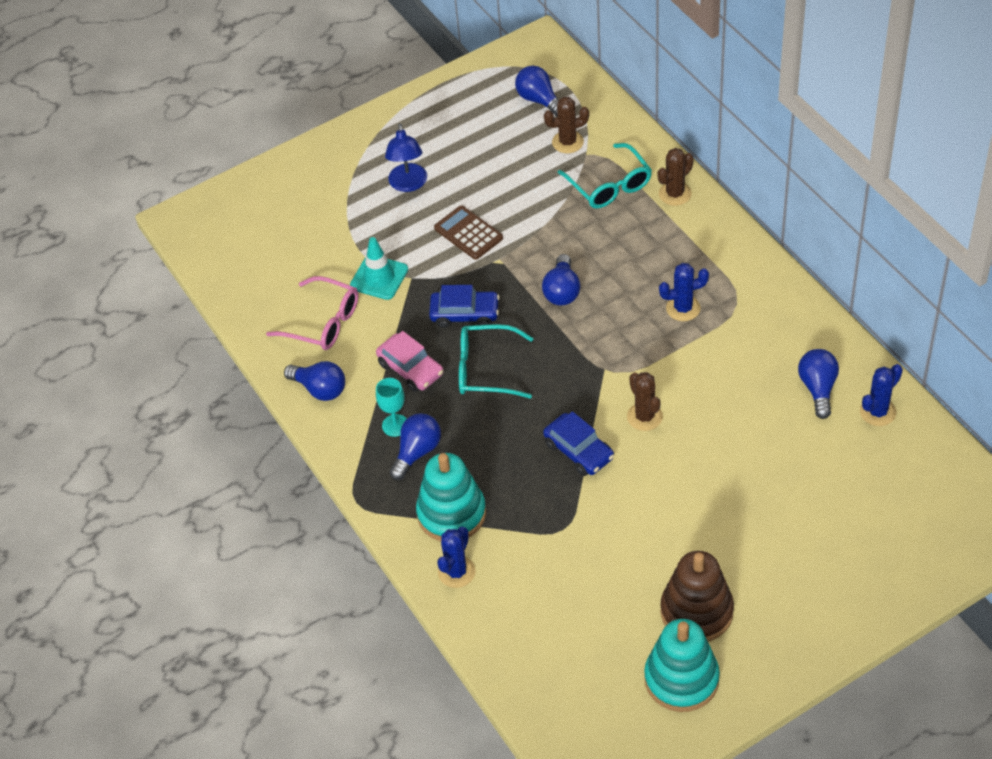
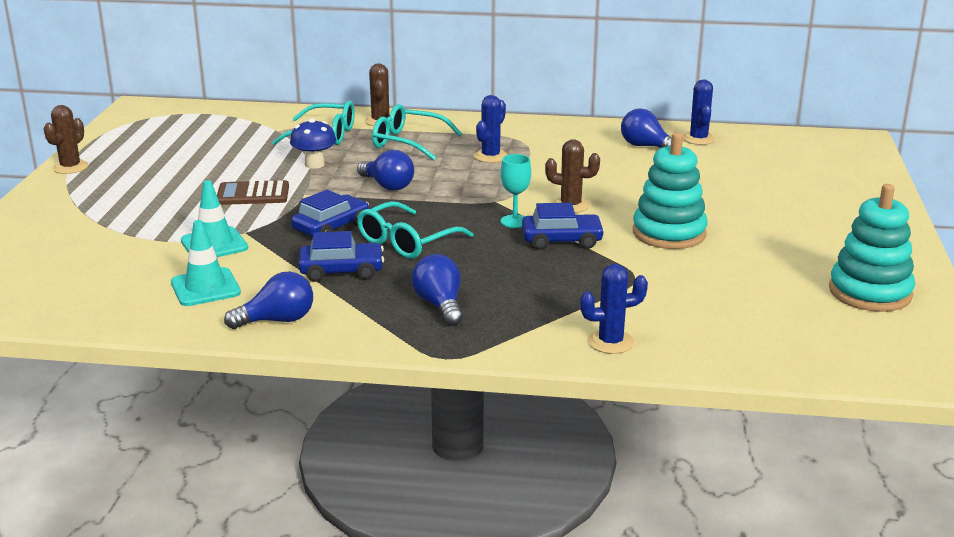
camera: 55 degrees left, 25 degrees down
(323, 322) = (205, 288): pink glasses -> turquoise traffic cone
(395, 425) = (390, 303): turquoise goblet -> turquoise goblet (515, 221)
(408, 184) = (148, 195): blue lamp -> none
(411, 369) = (341, 271): pink car -> blue car
(451, 513) = (538, 318): turquoise stacking toy -> turquoise stacking toy (669, 233)
(456, 572) = (610, 342): blue cactus -> blue cactus turned 75 degrees counterclockwise
(539, 100) = (189, 125): blue light bulb -> none
(552, 223) = (314, 164): none -> blue mushroom
(567, 142) = (252, 132): brown cactus -> brown cactus (70, 167)
(652, 242) = (408, 142): none -> turquoise glasses
(696, 611) = (803, 260): brown stacking toy -> none

